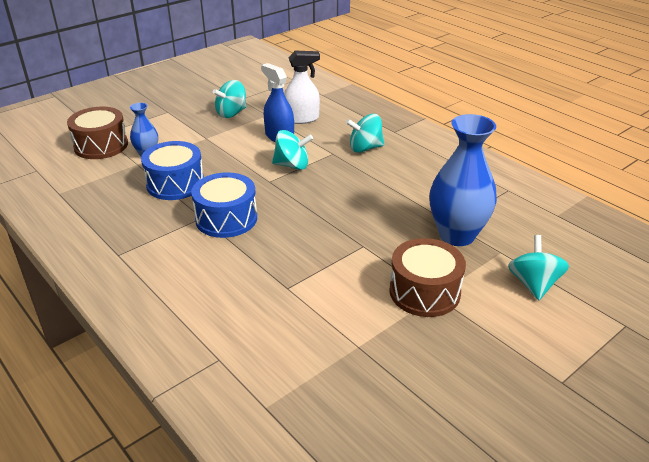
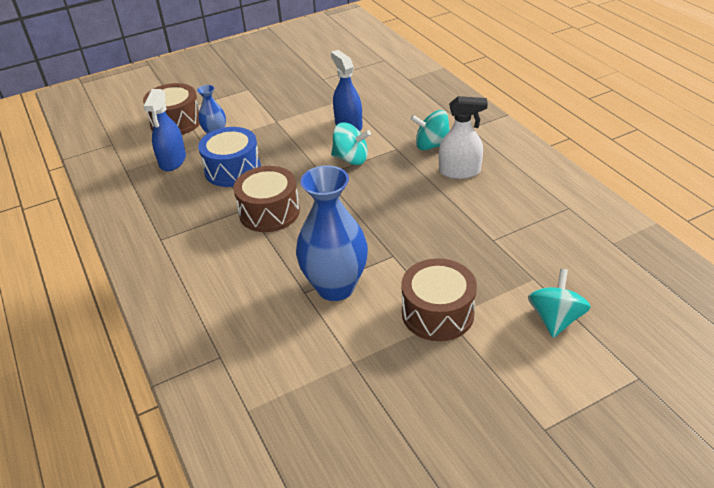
camera: 15 degrees right, 5 degrees up
(108, 181) = (172, 161): none -> blue spray bottle
(226, 219) = (269, 212): blue drum -> brown drum
(231, 113) = (309, 95): turquoise spinning top -> none
(301, 119) = (377, 106): white spray bottle -> white spray bottle (459, 171)
(456, 235) = (493, 254): blue vase -> blue vase (335, 287)

